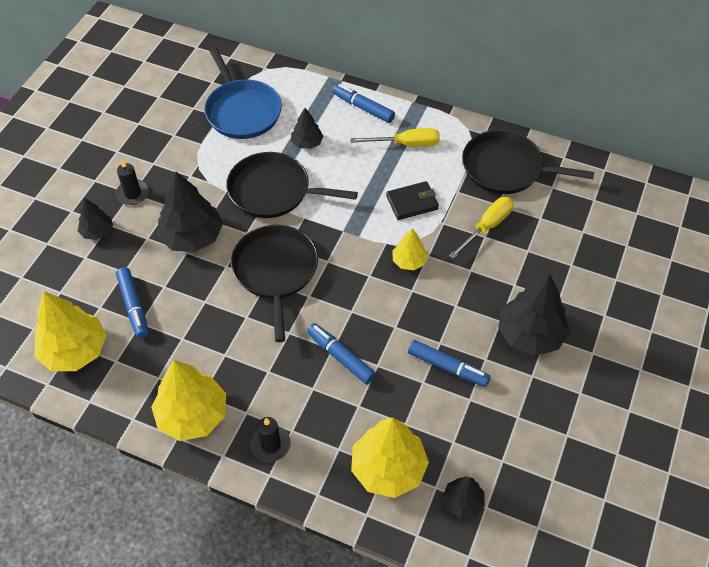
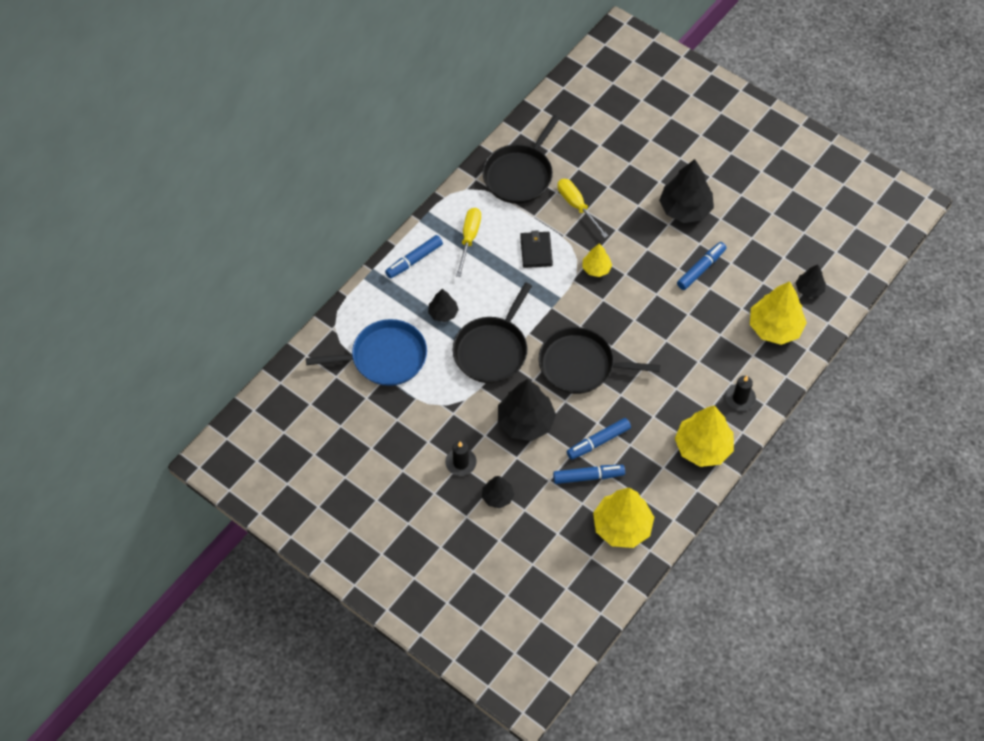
camera: 75 degrees left, 5 degrees up
(340, 357) = (674, 336): blue marker -> blue marker (598, 442)

